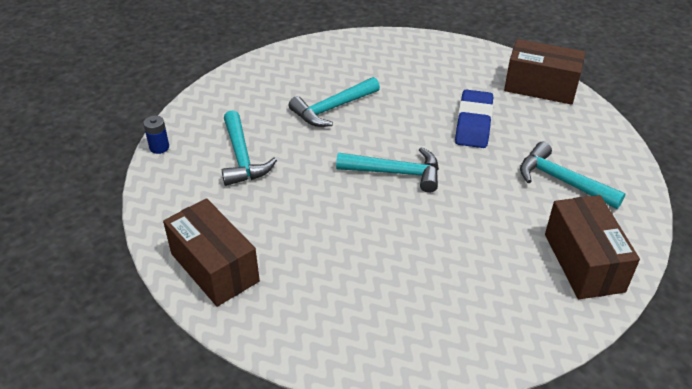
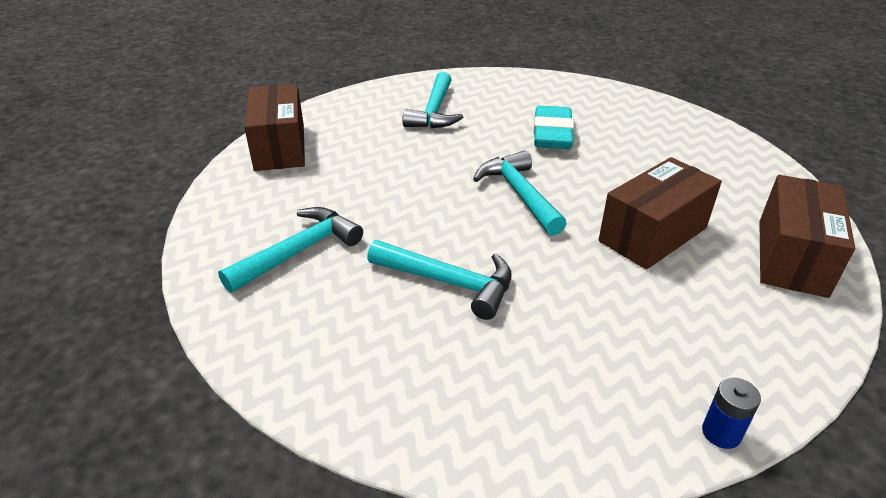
camera: 120 degrees left, 5 degrees down
(242, 158) = (631, 322): turquoise hammer -> turquoise hammer (299, 251)
(473, 123) = (386, 170): blue eraser -> none
(474, 235) = (552, 134): none -> turquoise eraser
(583, 262) = (522, 90): brown box -> brown box (652, 234)

